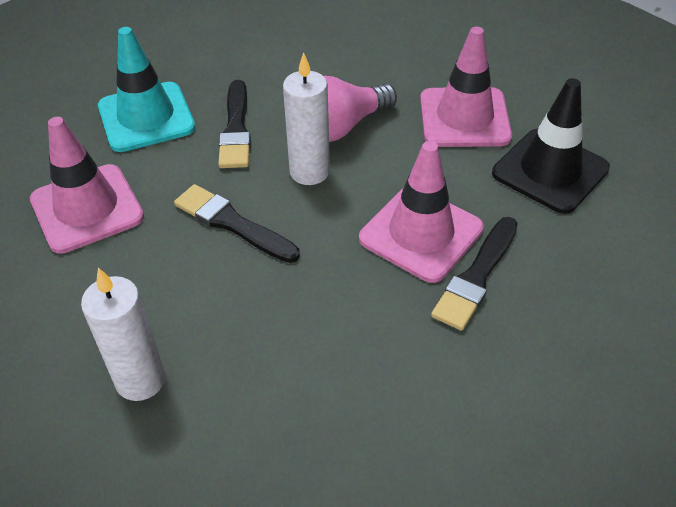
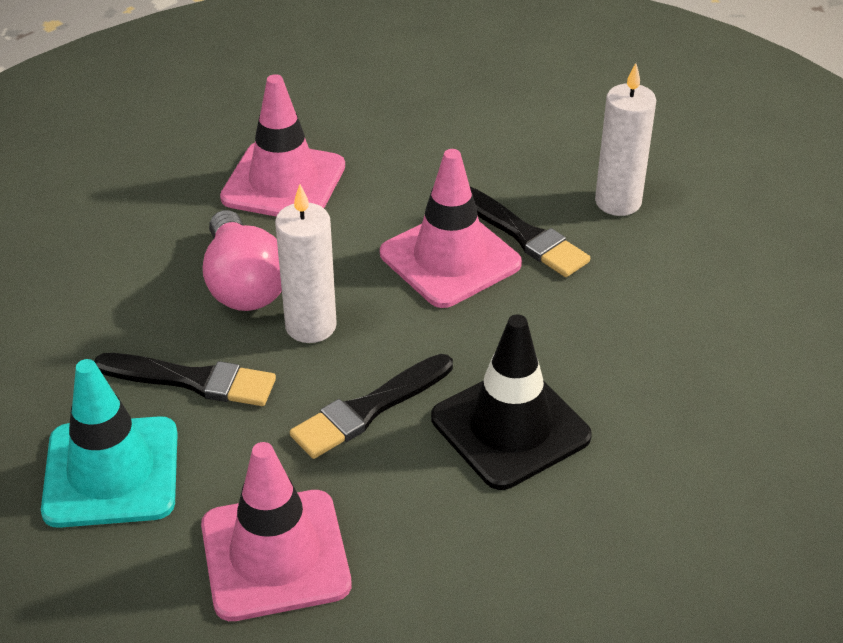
camera: 75 degrees left, 5 degrees down
(140, 380) = (582, 522): white candle -> white candle (618, 202)
(550, 171) = (399, 147): black traffic cone -> black traffic cone (510, 427)

